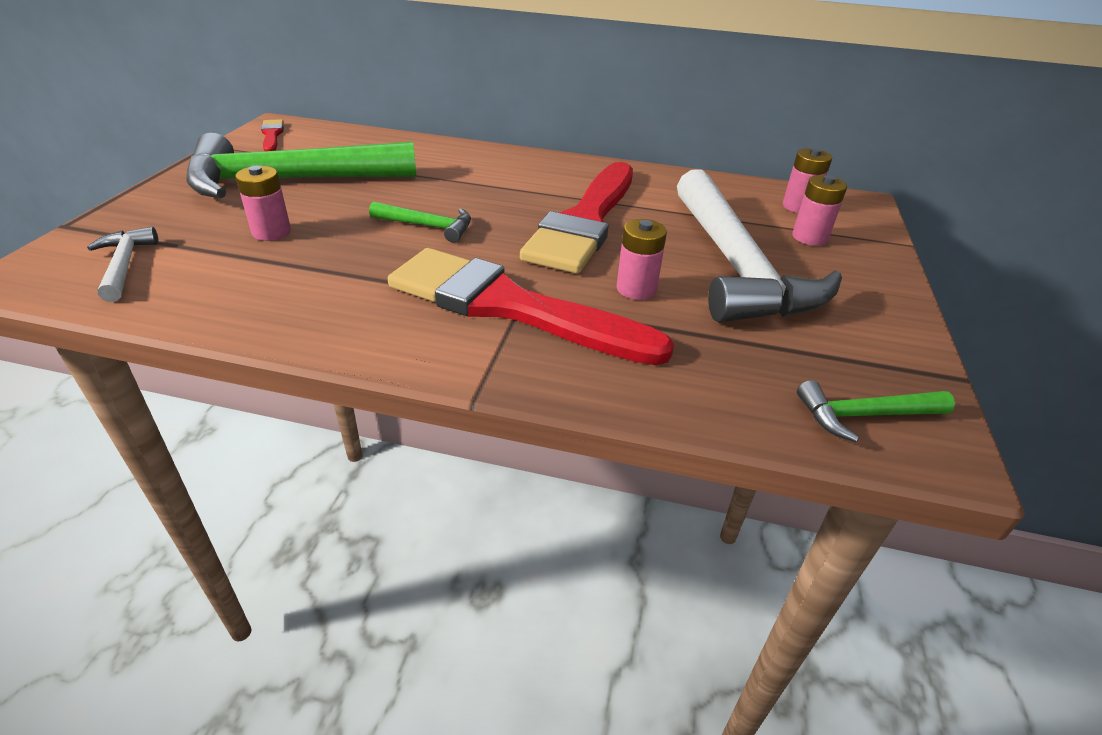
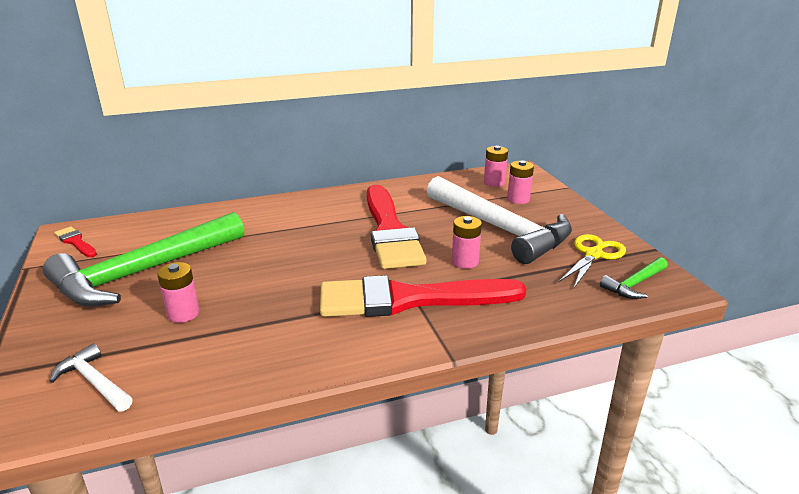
camera: 30 degrees left, 10 degrees down
(428, 226) = (294, 269): green hammer -> none
(843, 348) = (594, 254): none -> yellow scissors

